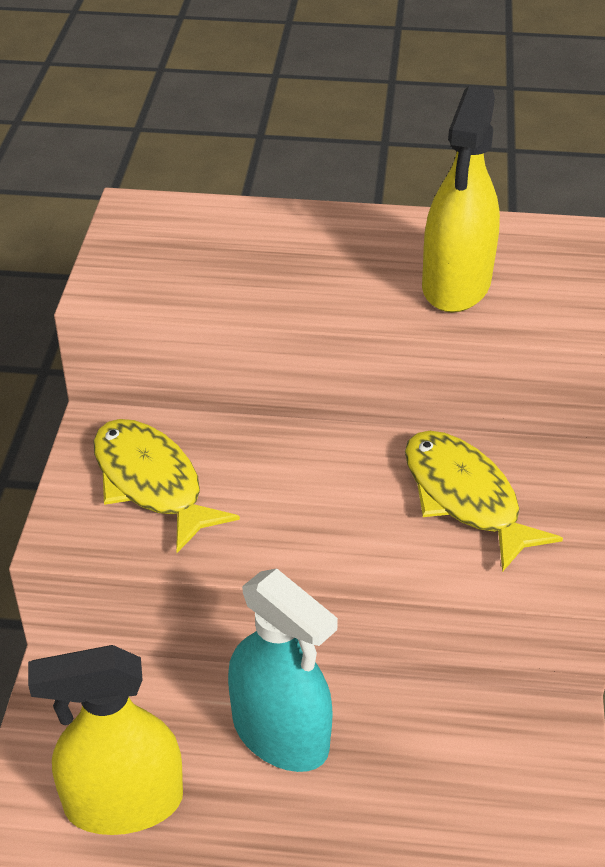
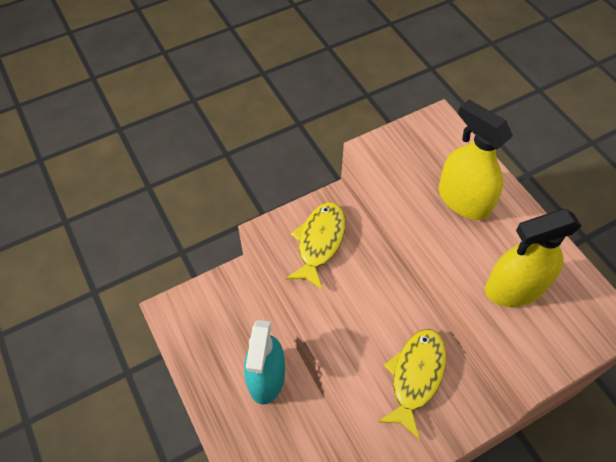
camera: 55 degrees right, 15 degrees up
(124, 802) = (197, 341): yellow spray bottle -> yellow spray bottle (463, 200)

